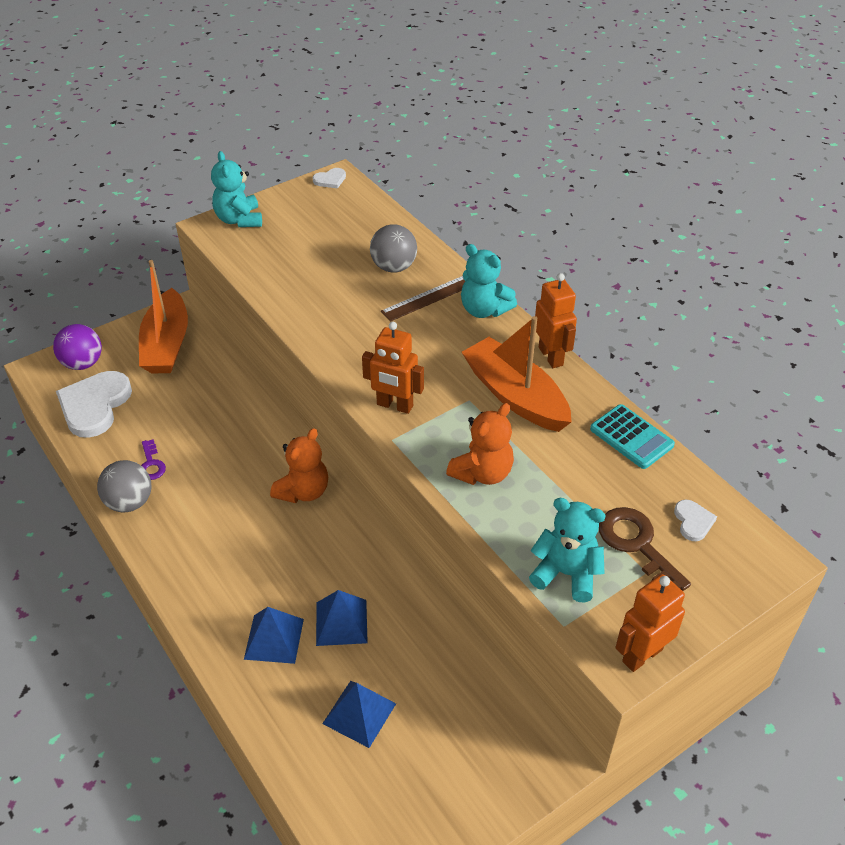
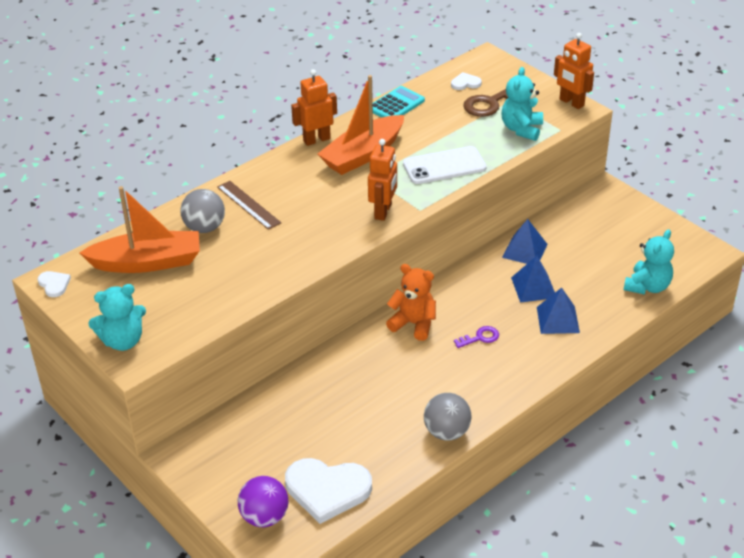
camera: 95 degrees left, 5 degrees down
(151, 464) = (399, 427): purple key -> purple key (480, 337)
(166, 344) = (232, 453): orange boat -> orange boat (148, 262)
(359, 713) = (602, 271): blue pyramid -> blue pyramid (525, 251)
(482, 473) = (444, 166): orange teddy bear -> white phone
(484, 310) = (262, 174): turquoise teddy bear -> turquoise teddy bear (647, 286)

